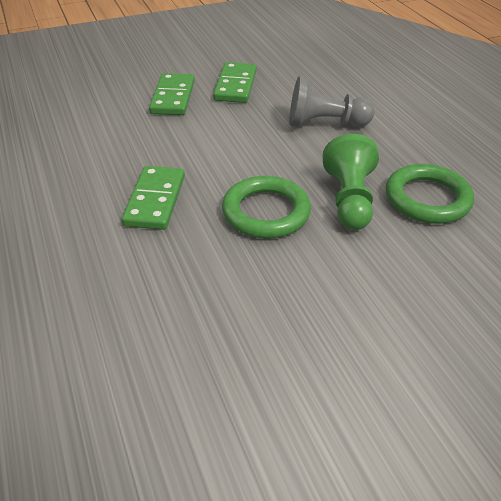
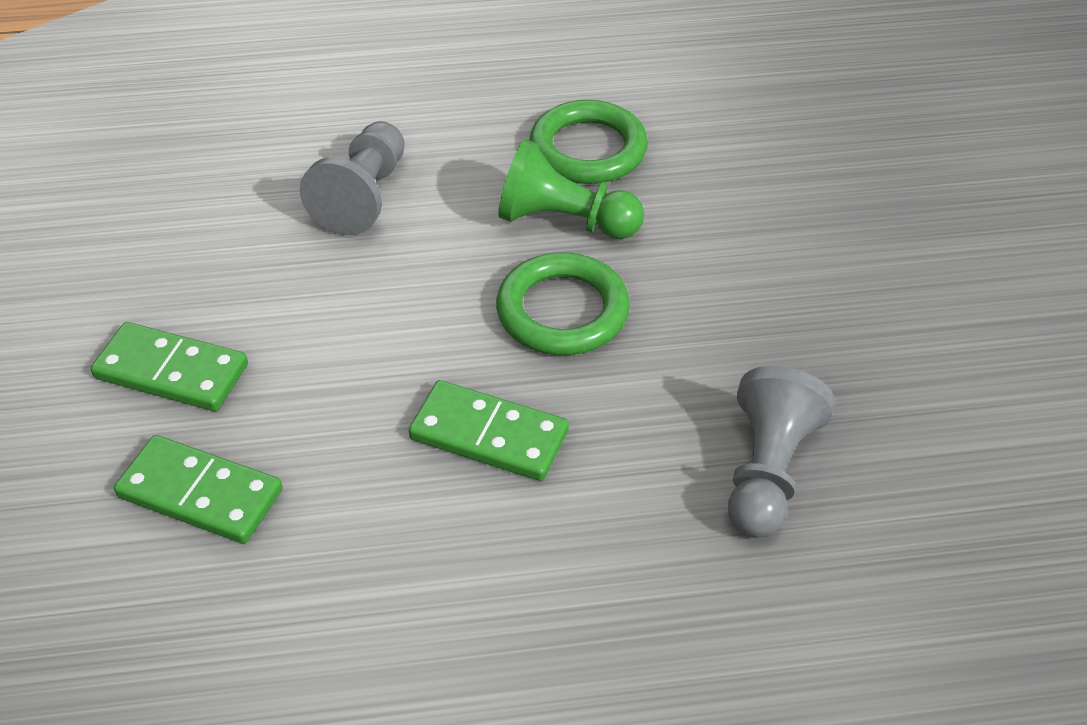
camera: 75 degrees left, 5 degrees up
(150, 331) = (767, 472): none -> grey pawn
(235, 85) = (179, 277): green domino -> green domino (200, 494)

